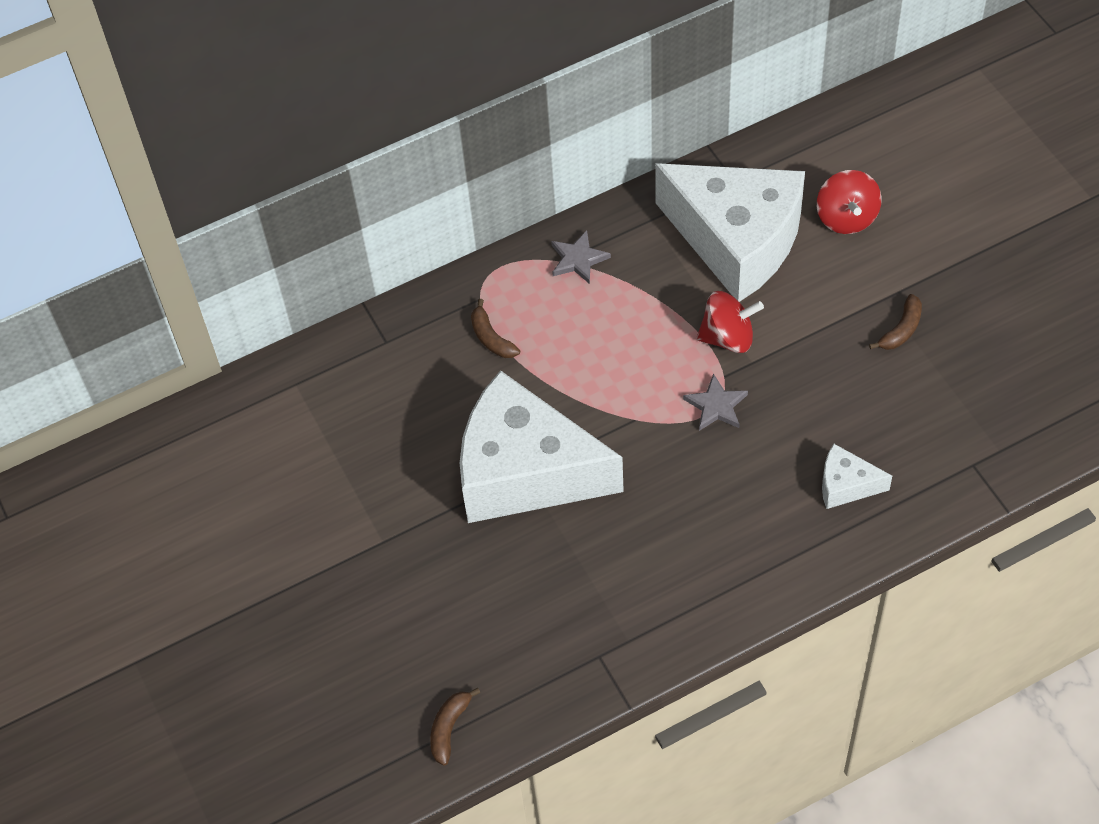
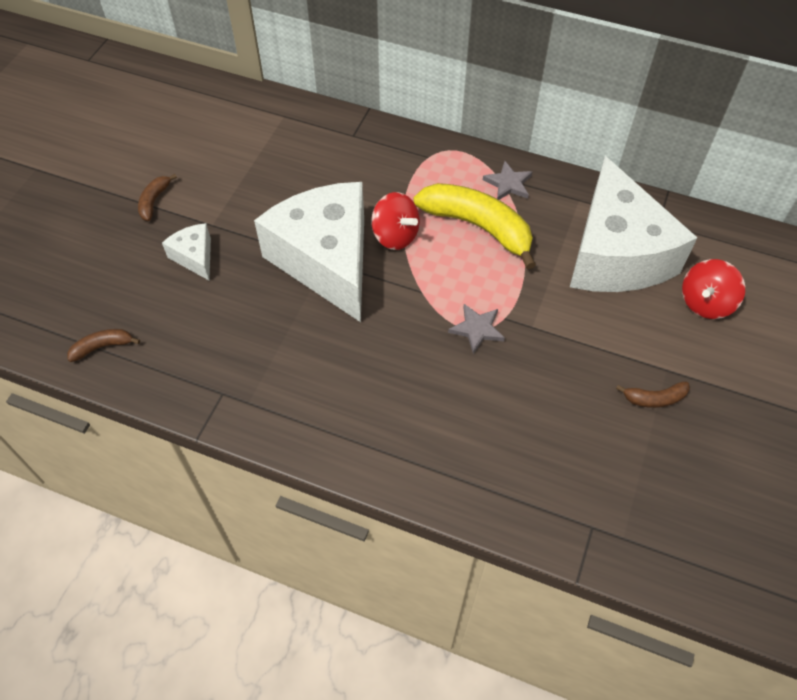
camera: 45 degrees right, 0 degrees up
(491, 338) = (406, 180): brown banana -> brown banana (154, 201)
(605, 321) = (478, 227): none -> yellow banana
(728, 337) = (536, 300): red spinning top -> red spinning top (395, 236)
(846, 485) = (491, 452): white cheese -> white cheese (194, 257)

